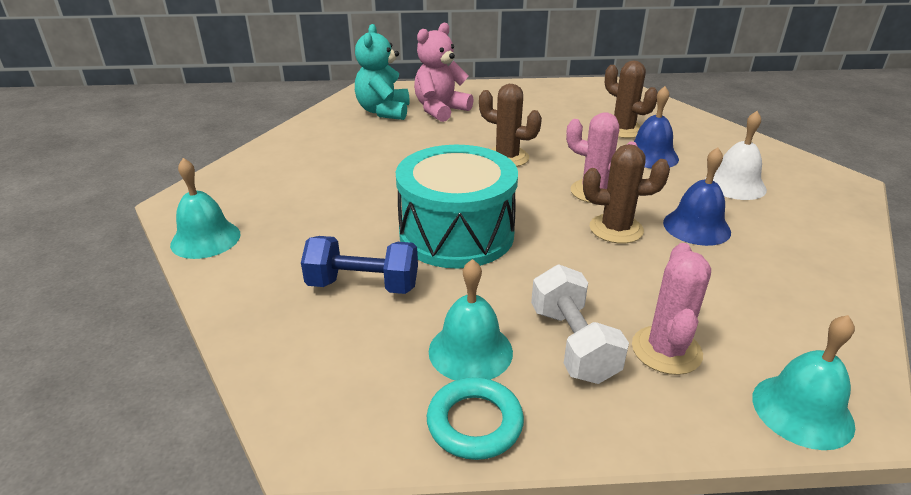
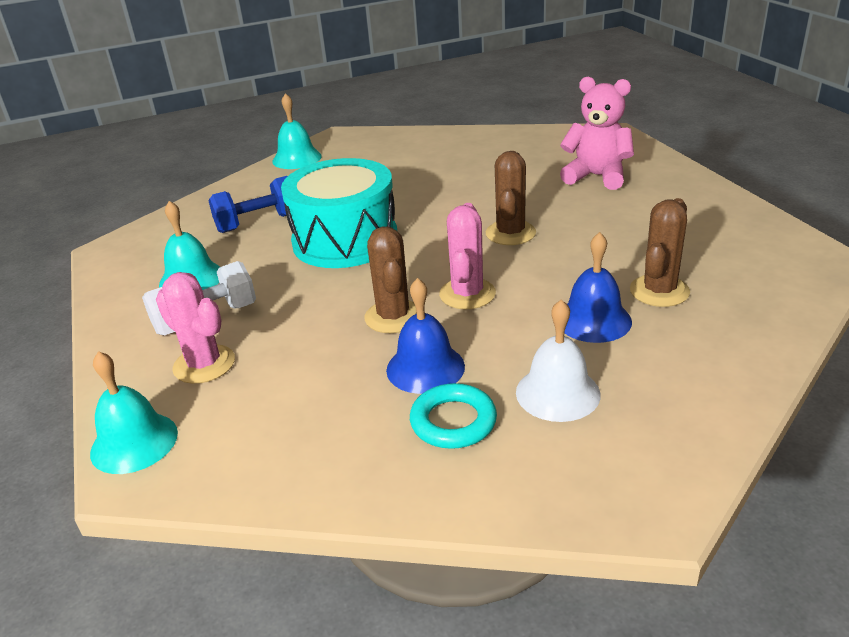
camera: 75 degrees right, 0 degrees up
(363, 285) = (258, 223): blue dumbbell -> blue dumbbell turned 75 degrees clockwise
(384, 111) = (563, 153): turquoise teddy bear -> none
(474, 423) = (121, 295): turquoise ring -> turquoise ring (453, 421)
(666, 350) = (204, 364): pink cactus -> pink cactus turned 45 degrees clockwise

